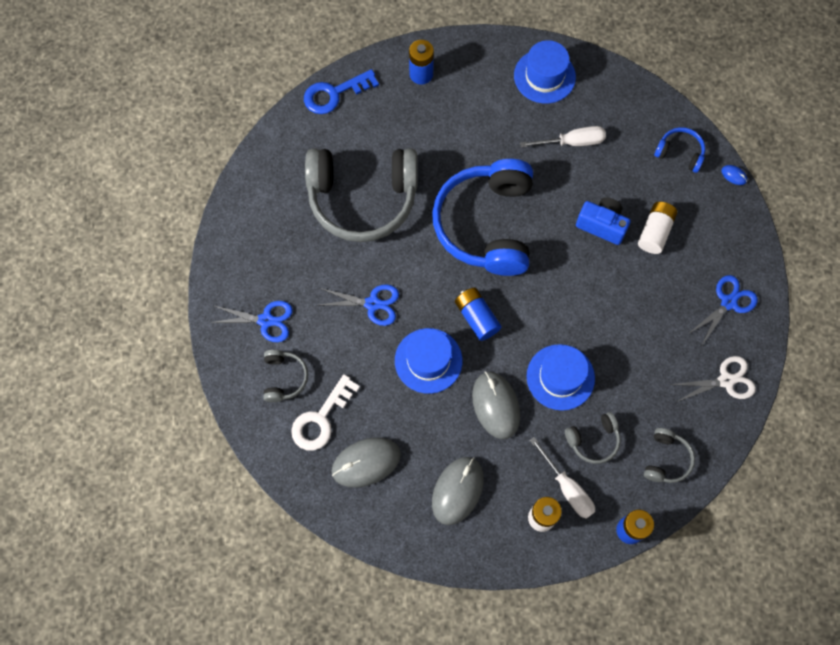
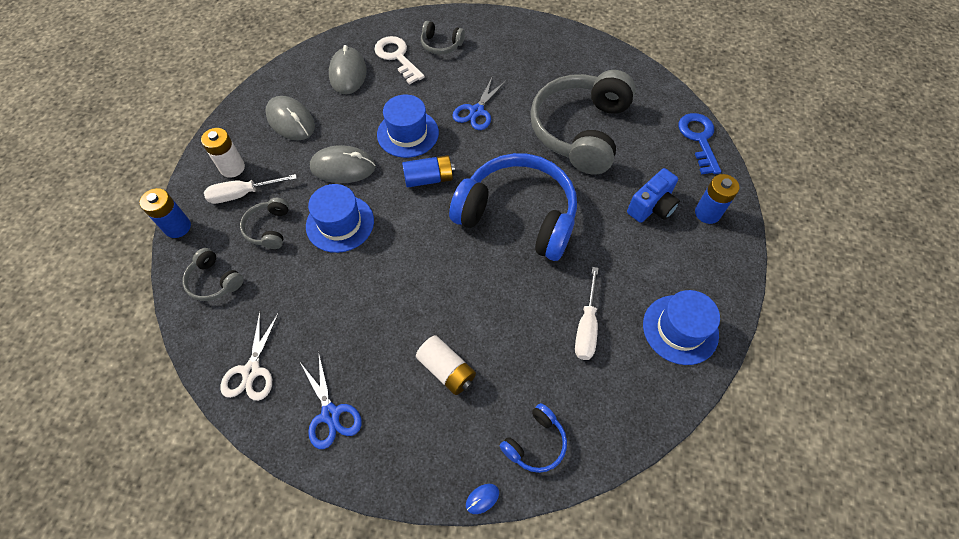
camera: 110 degrees right, 10 degrees down
(266, 320) = (493, 45): blue scissors -> none
(602, 225) = (476, 318): blue camera -> blue camera (651, 207)

